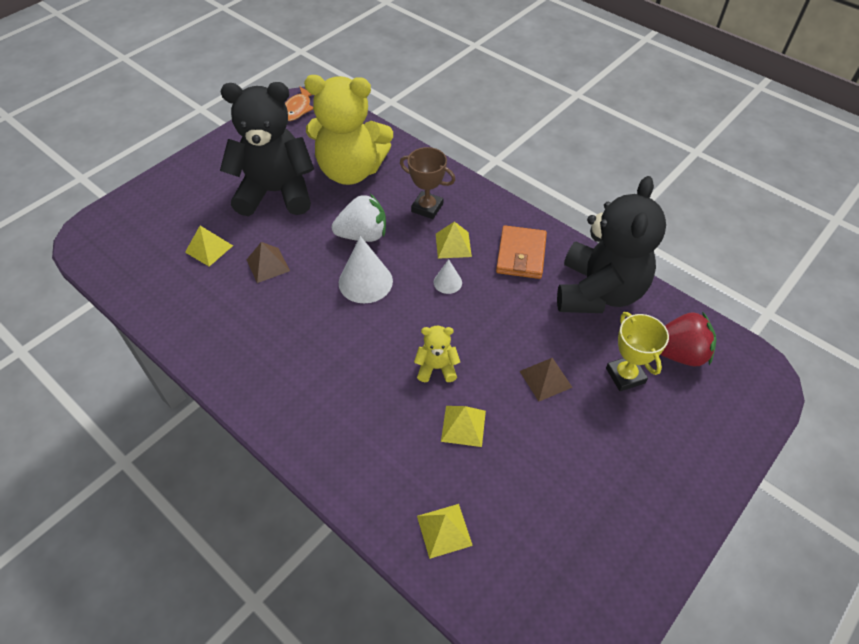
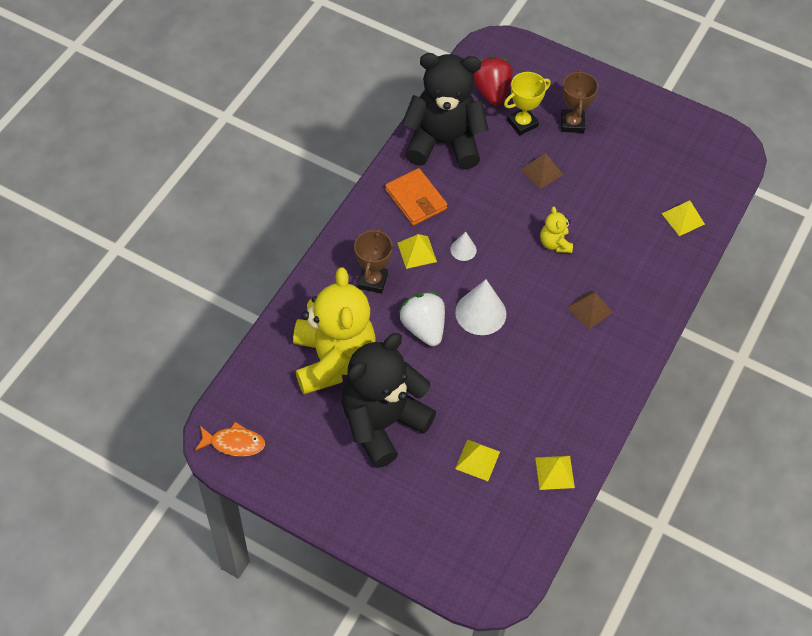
camera: 105 degrees left, 5 degrees up
(268, 265) = (483, 399): brown pyramid -> brown pyramid (590, 309)
(276, 192) = (382, 423): black teddy bear -> black teddy bear turned 60 degrees clockwise
(463, 425) = (600, 218): yellow pyramid -> yellow pyramid (554, 472)
(521, 255) = (415, 199): orange wallet -> orange wallet turned 60 degrees clockwise
(623, 433) = (572, 123): none -> brown trophy

